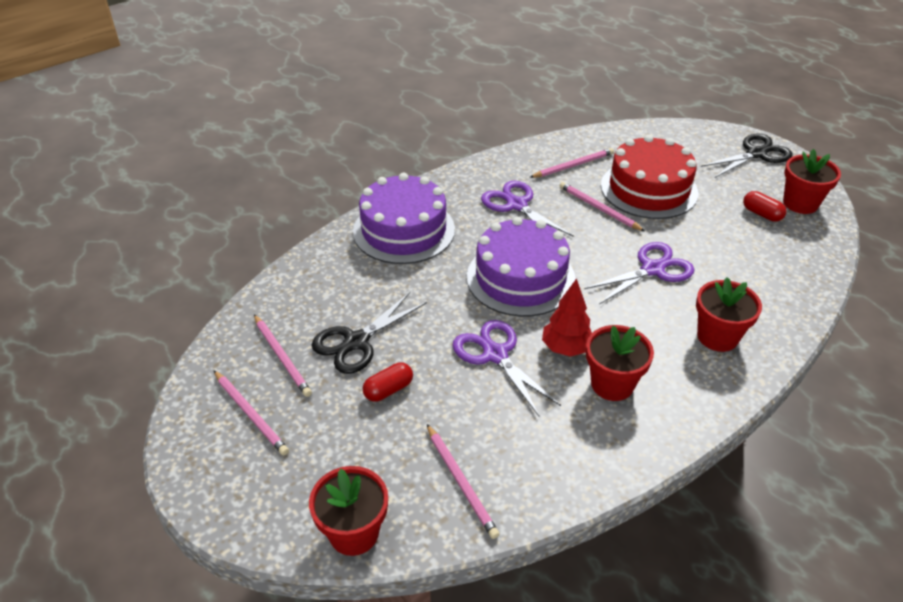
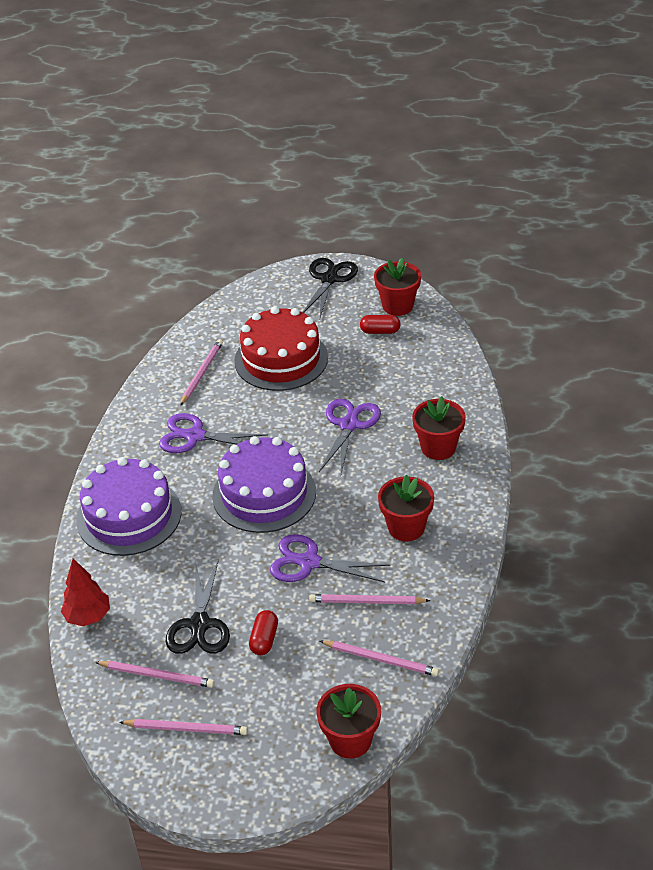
camera: 40 degrees left, 0 degrees up
(566, 348) = (351, 524): red tree -> red tree (88, 616)
(598, 208) = (261, 399): pink pencil -> pink pencil (366, 602)

